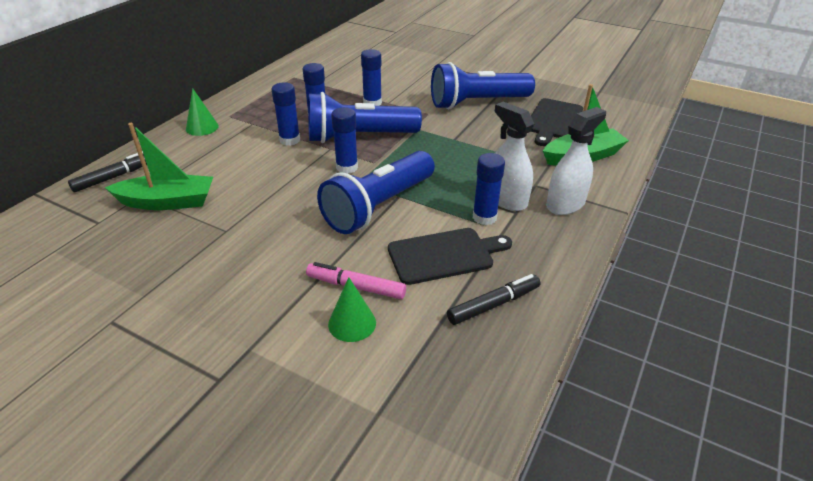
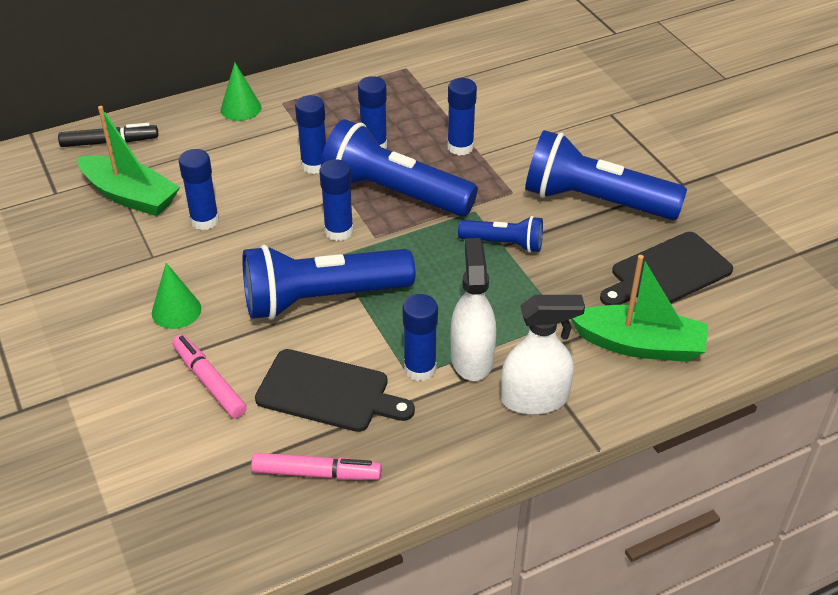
camera: 35 degrees right, 5 degrees up
(244, 195) = (204, 220): none -> blue glue stick
(352, 323) = (169, 418): green cone -> green cone (176, 310)
(454, 138) = (504, 243): none -> blue flashlight
(493, 304) = (316, 473): black marker -> pink marker

